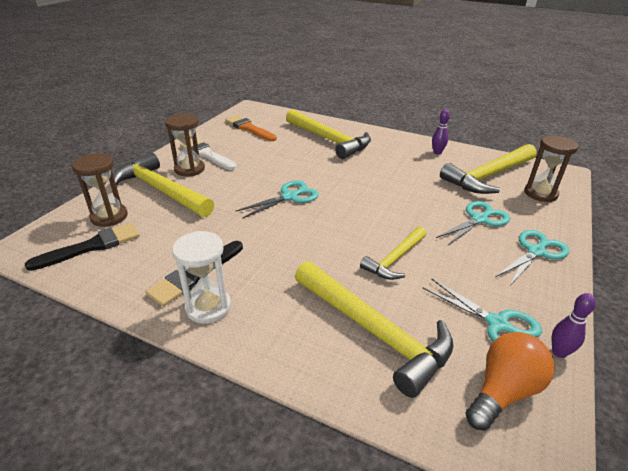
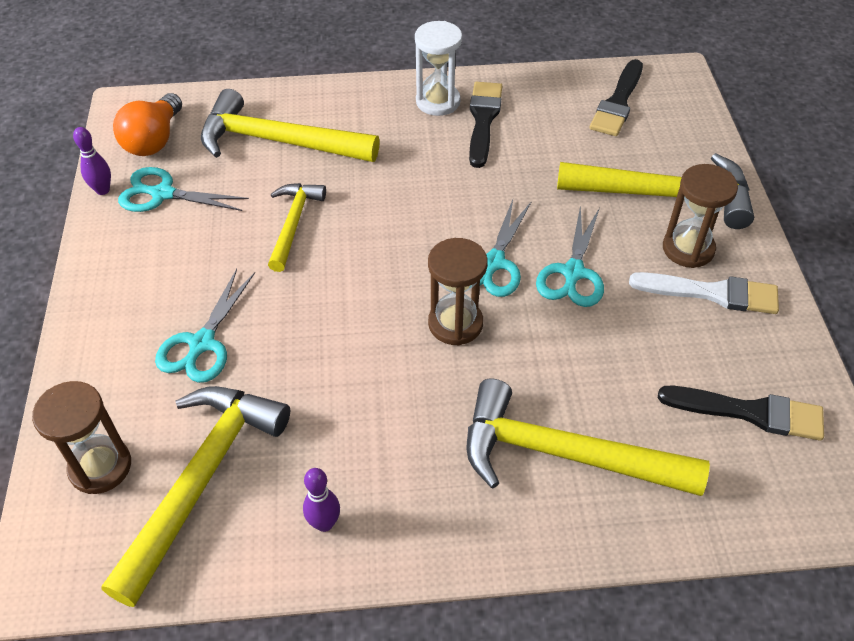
camera: 150 degrees right, 15 degrees up
(109, 217) = (659, 136): brown hourglass -> brown hourglass (455, 323)
(249, 128) = (749, 412): orange brush -> black brush
(536, 252) = (117, 313): turquoise scissors -> turquoise scissors (573, 272)

